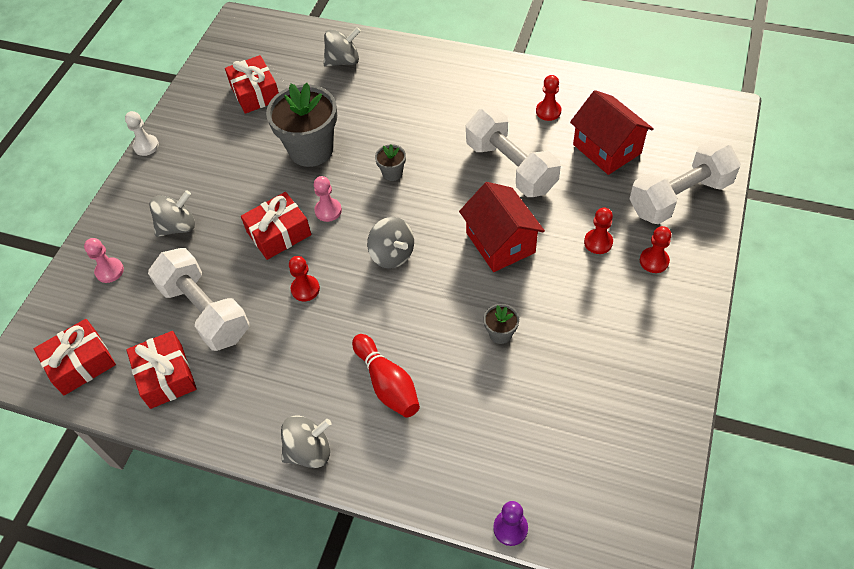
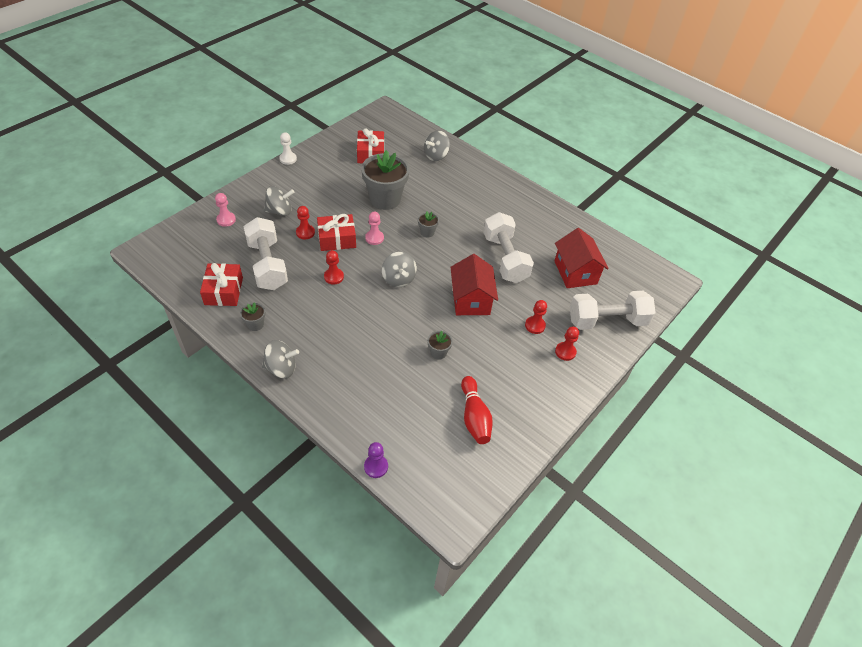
camera: 15 degrees right, 5 degrees down
(81, 363) = (180, 263): red gift -> none
(238, 404) = (255, 324): none -> grey flower pot
(343, 61) = (436, 156): grey spinning top -> grey spinning top turned 135 degrees clockwise
(387, 384) = (351, 351): red bowling pin -> red bowling pin (474, 417)
(548, 111) = (550, 235): red pawn -> red pawn (305, 232)

